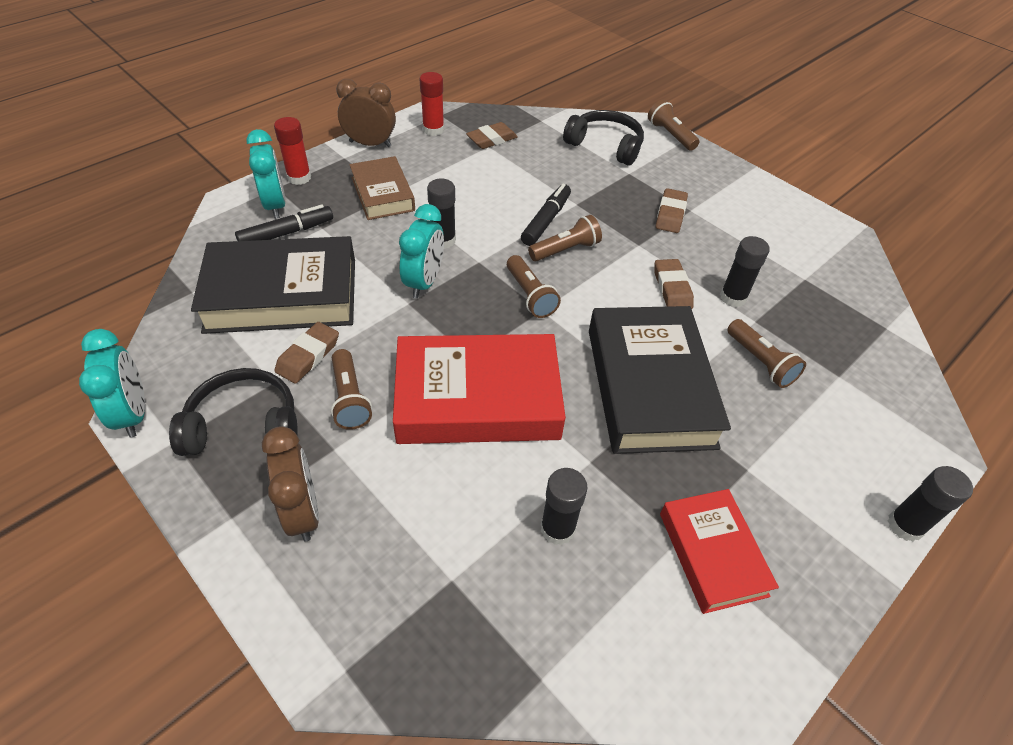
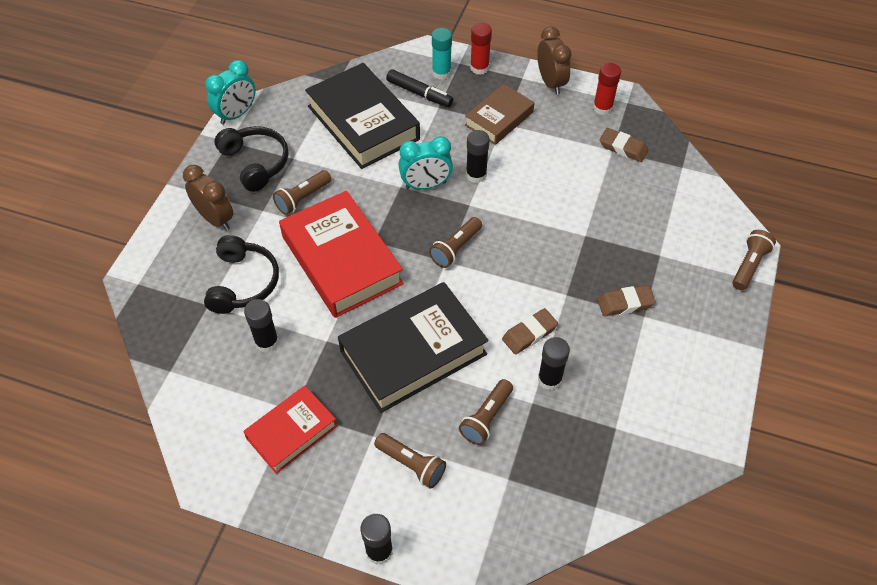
camera: 65 degrees right, 5 degrees up
(275, 205) = (441, 73): turquoise clock -> turquoise glue stick
(303, 512) = (215, 219): brown clock -> brown clock turned 90 degrees counterclockwise
(308, 356) = (322, 162): brown eraser -> none
(546, 221) = (547, 224): black marker -> none
(565, 250) = (522, 250): brown flashlight -> brown flashlight (411, 464)
(605, 146) = (685, 224): black headphones -> black headphones (243, 283)

